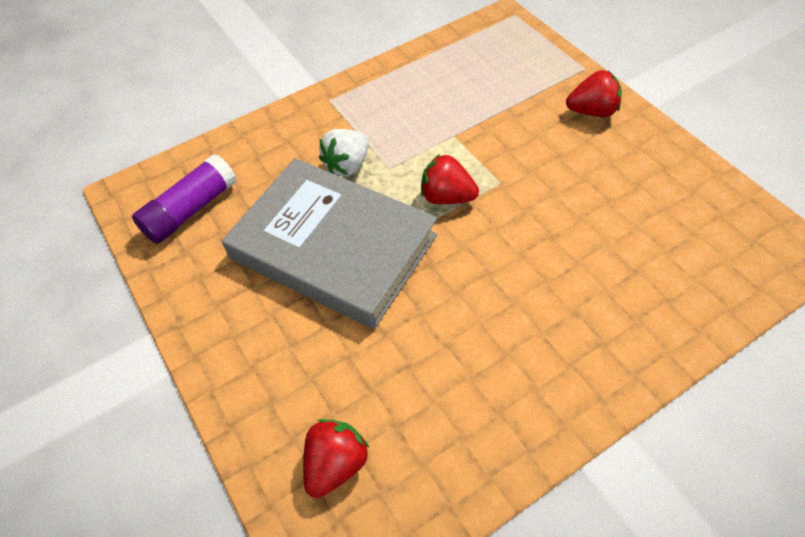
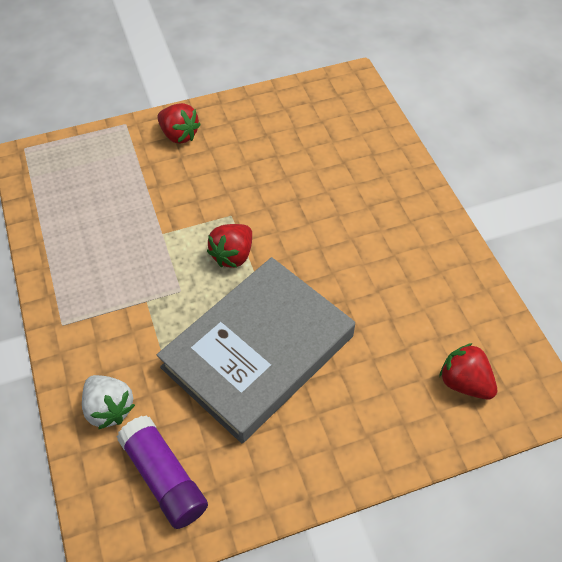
camera: 80 degrees left, 0 degrees up
(347, 165) = (162, 323): white strawberry -> white strawberry (109, 408)
(592, 111) = (179, 135): red strawberry -> red strawberry turned 120 degrees clockwise

